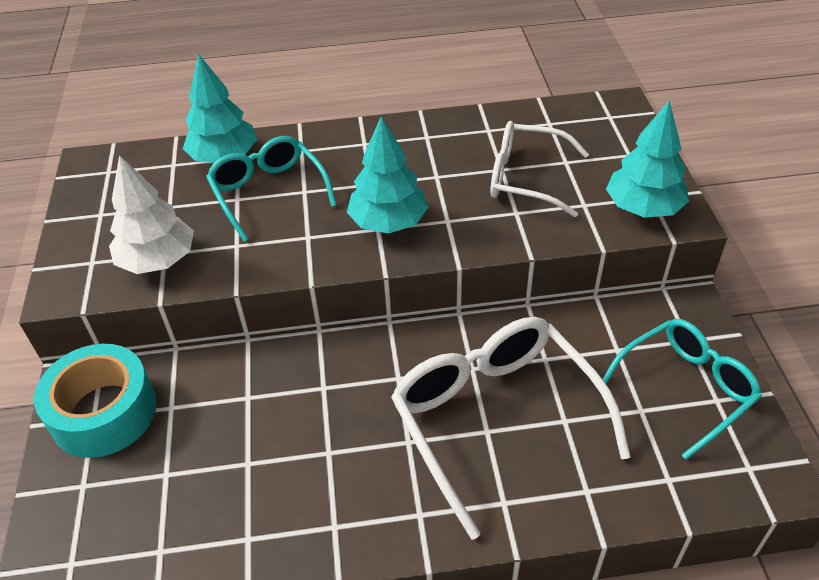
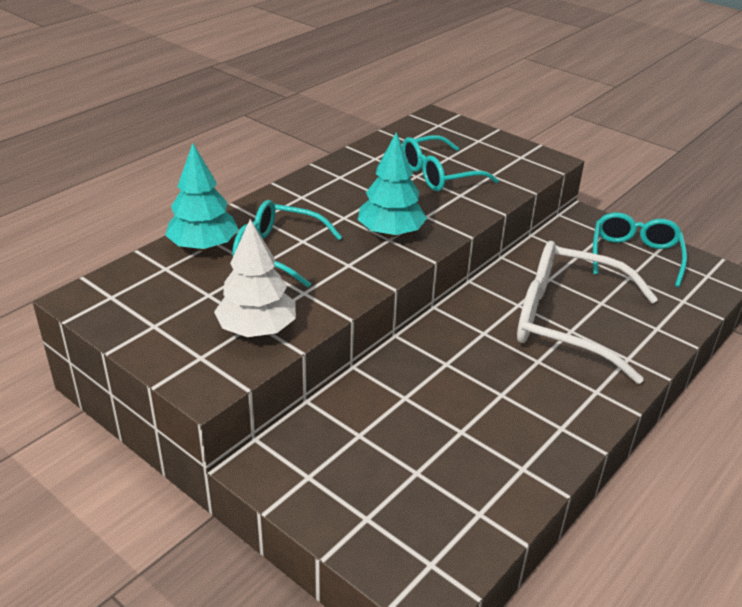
camera: 45 degrees left, 10 degrees down
(104, 412) = (312, 468): turquoise tape -> none
(525, 178) = (438, 175): white glasses -> turquoise glasses
(643, 208) = (525, 164): turquoise tree -> none

